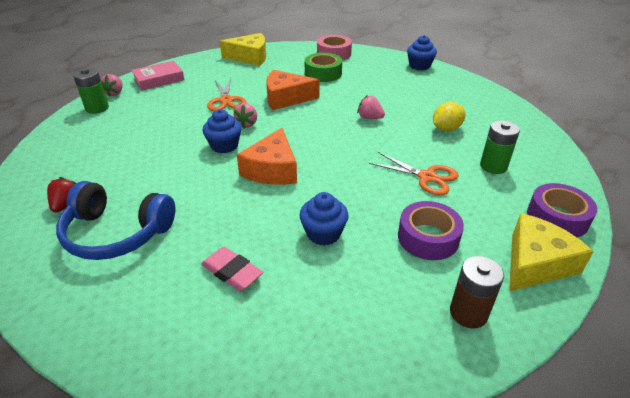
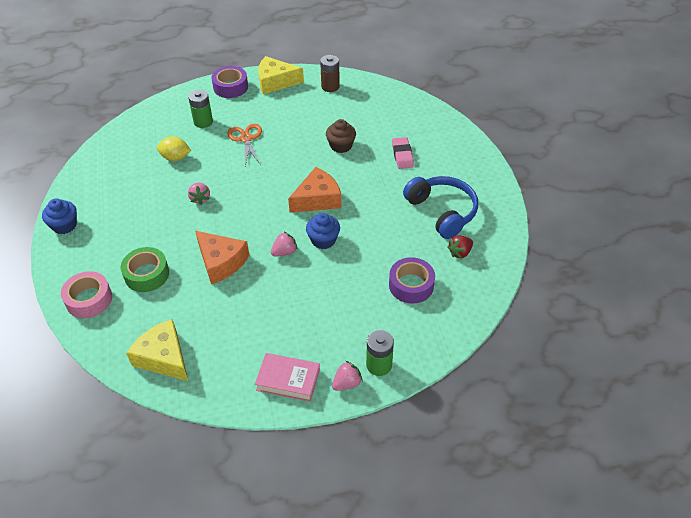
camera: 135 degrees left, 10 degrees up
(226, 100) = (267, 294): orange scissors -> none
(323, 233) = (341, 146): blue cupcake -> brown cupcake
(428, 238) = (299, 115): purple tape -> purple tape (411, 285)

